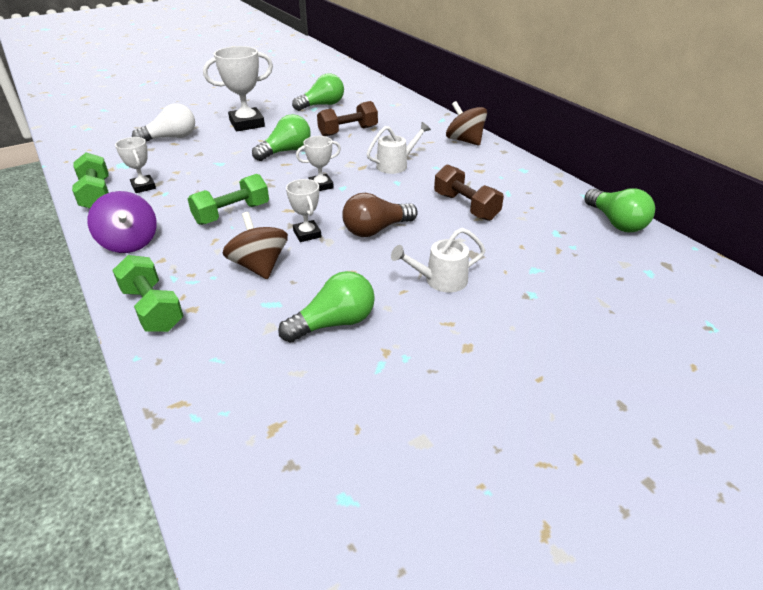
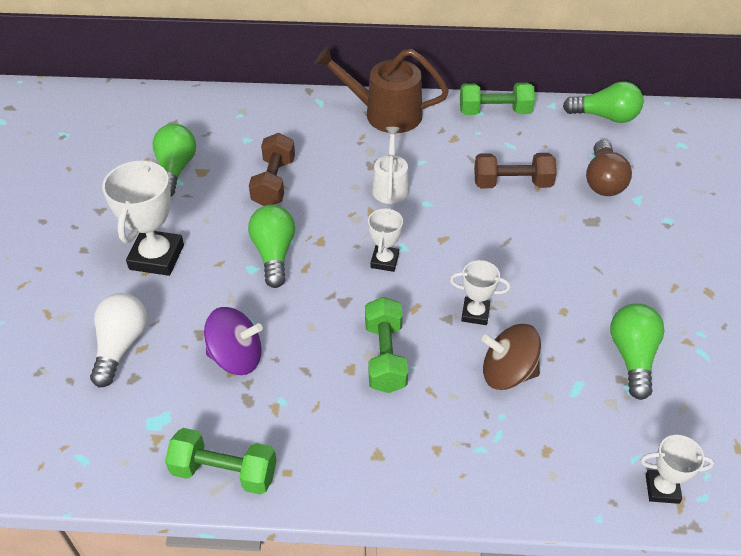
camera: 55 degrees left, 10 degrees up
(129, 242) = (377, 468): purple spinning top -> purple spinning top (236, 357)
(143, 187) = (245, 417): white trophy -> white trophy (662, 488)
(152, 309) = (526, 483): green dumbbell -> green dumbbell (494, 112)
(376, 230) = (506, 261): brown light bulb -> brown light bulb (603, 181)
(440, 280) = (615, 262): white watering can -> none
(464, 141) = (384, 113): brown spinning top -> brown watering can

